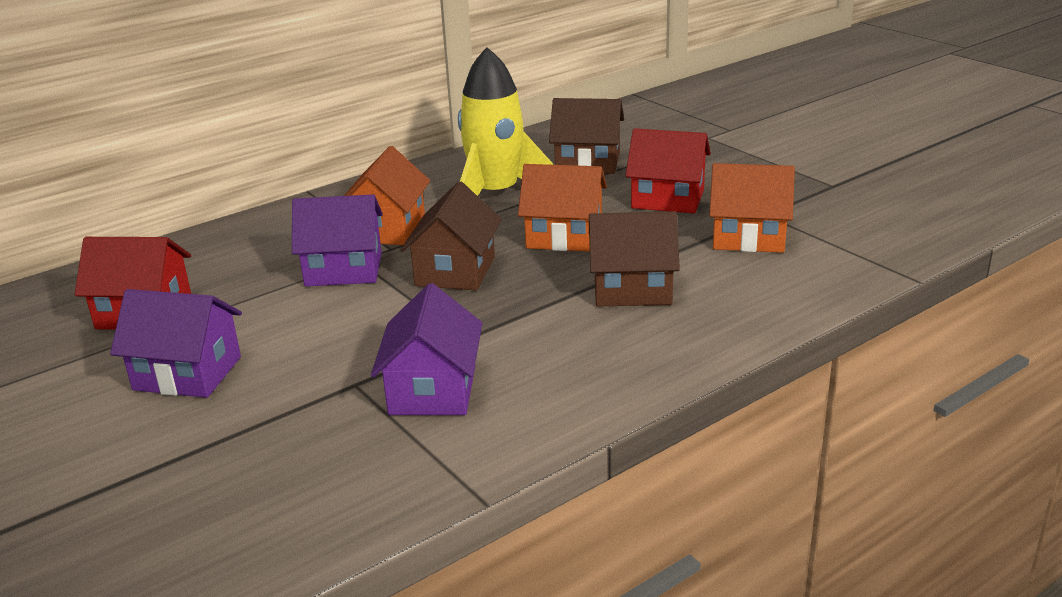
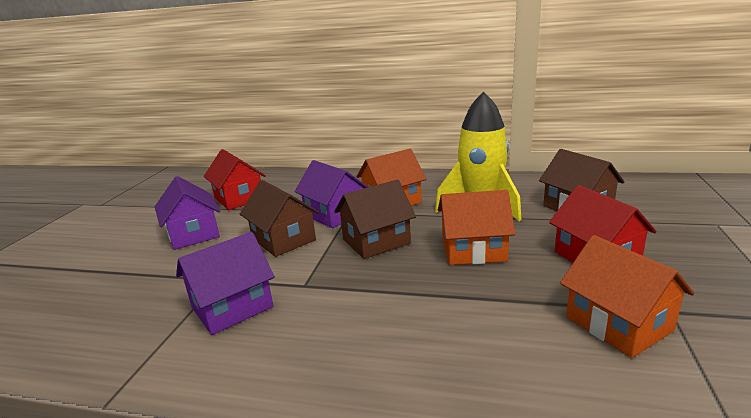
camera: 50 degrees right, 5 degrees down
(564, 236) = (473, 250): orange house -> orange house turned 60 degrees counterclockwise
(632, 289) = (448, 312): brown house -> brown house (283, 239)

